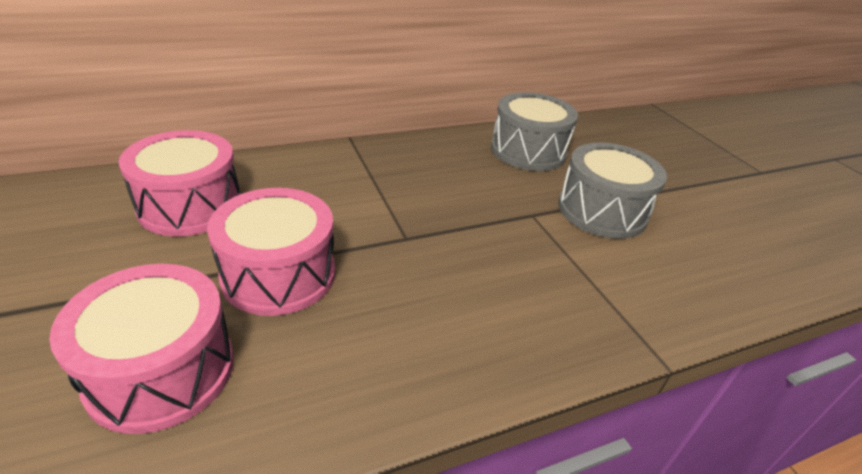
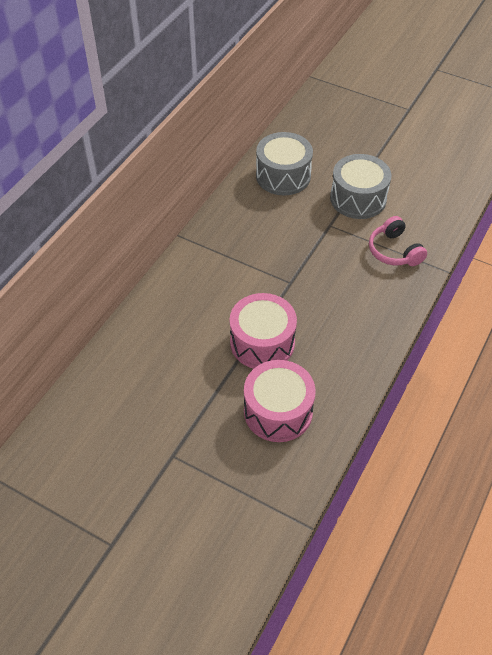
camera: 35 degrees left, 15 degrees up
(190, 206) = (168, 341): pink drum -> none
(596, 288) = (394, 251): none -> pink headphones

